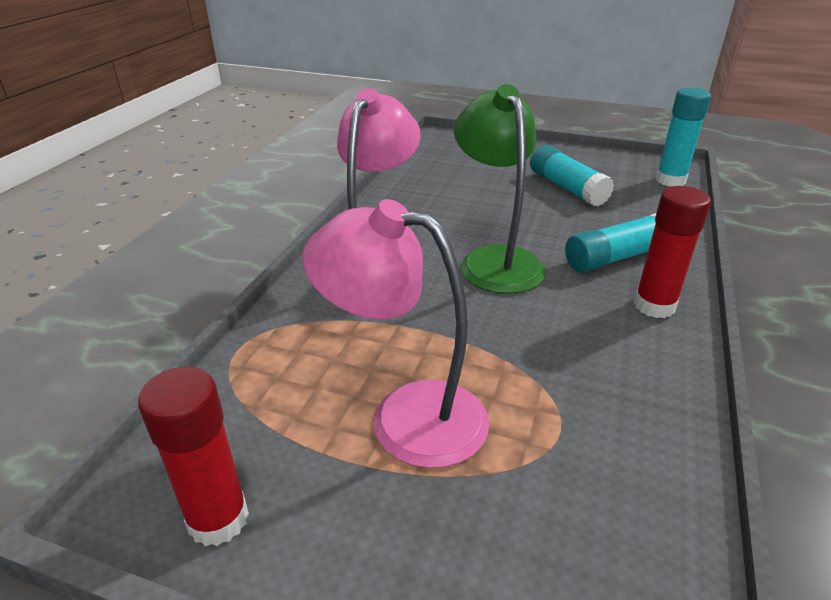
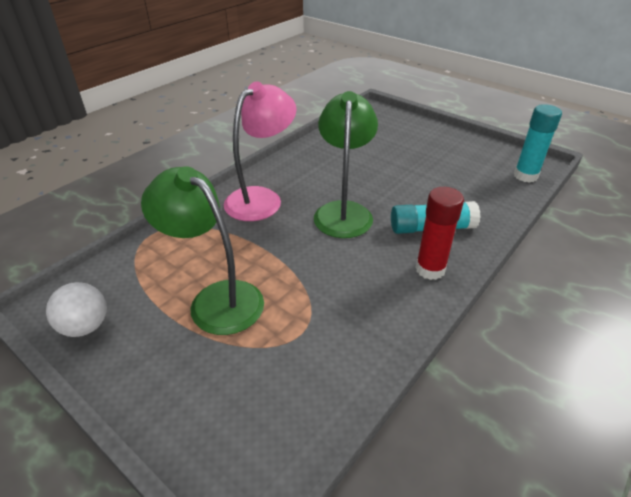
camera: 20 degrees right, 5 degrees up
(218, 519) = (85, 326): red glue stick -> white ball
(405, 416) = (216, 299): pink lamp -> green lamp
(566, 188) = (437, 167): turquoise glue stick -> none

